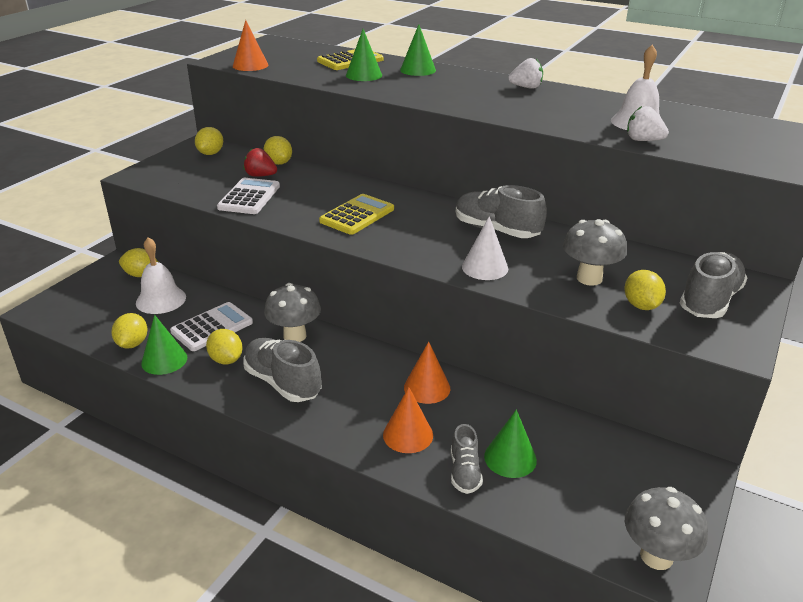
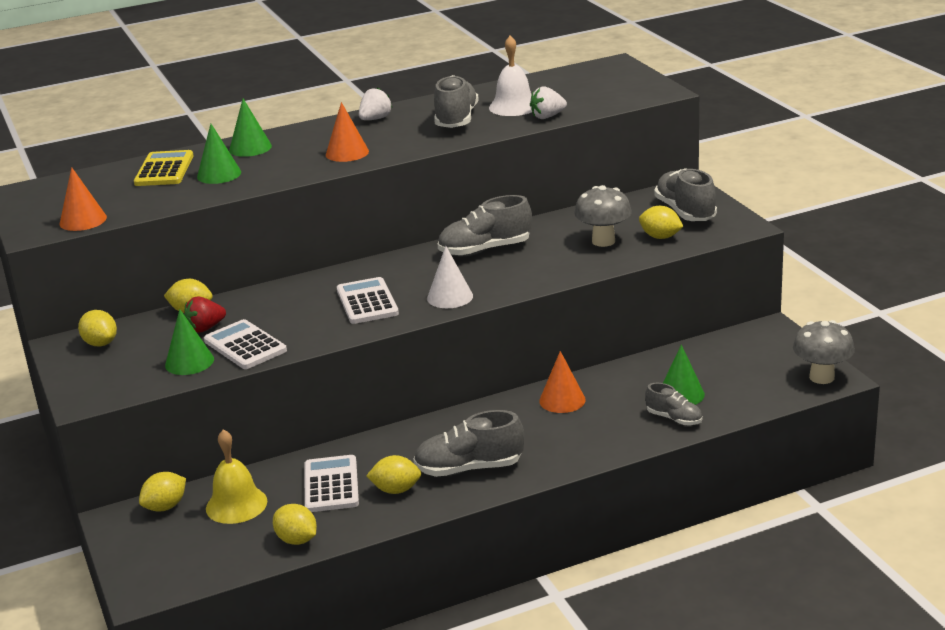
camera: 50 degrees left, 5 degrees down
(161, 300) = (236, 504): white bell -> yellow bell
(164, 360) = (351, 526): green cone -> green cone (189, 362)
(295, 336) = (407, 442): grey mushroom -> none
(357, 215) = (367, 302): yellow calculator -> white calculator
(408, 435) = (607, 428): orange cone -> orange cone (347, 153)
(485, 267) = (533, 275): white cone -> white cone (450, 297)
(573, 111) = (456, 120): none -> grey shoe

